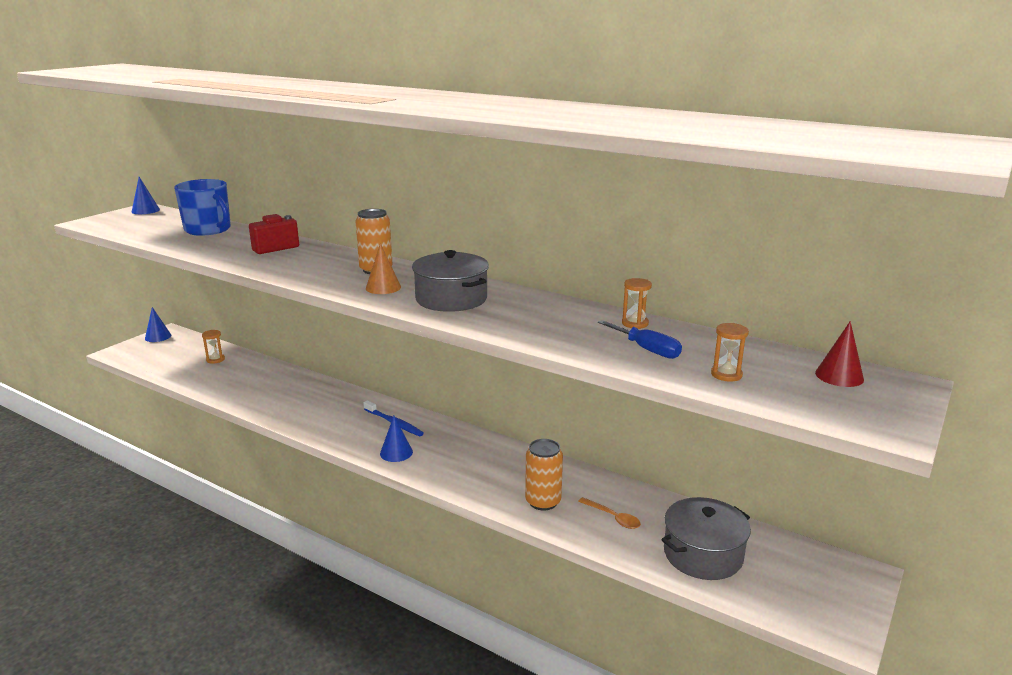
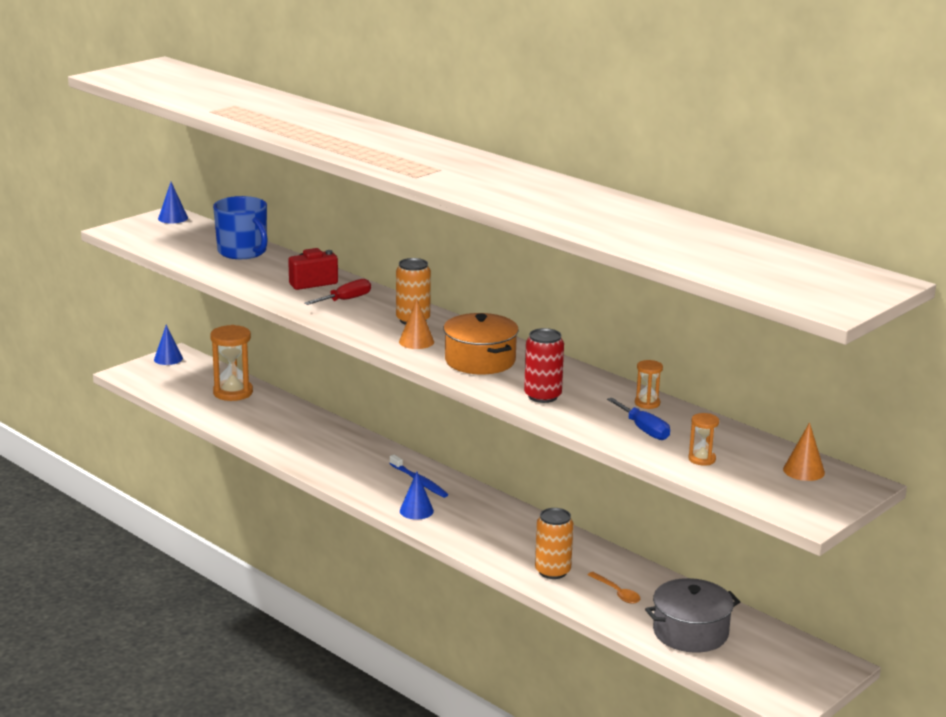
camera: 10 degrees right, 0 degrees up
(215, 359) = (233, 392): orange hourglass -> orange hourglass, size x1.98
(308, 259) = (346, 300): none -> red screwdriver
(451, 299) = (480, 360): grey pot -> orange pot
(527, 326) = (542, 396): none -> red can
(839, 376) = (804, 471): red cone -> orange cone

